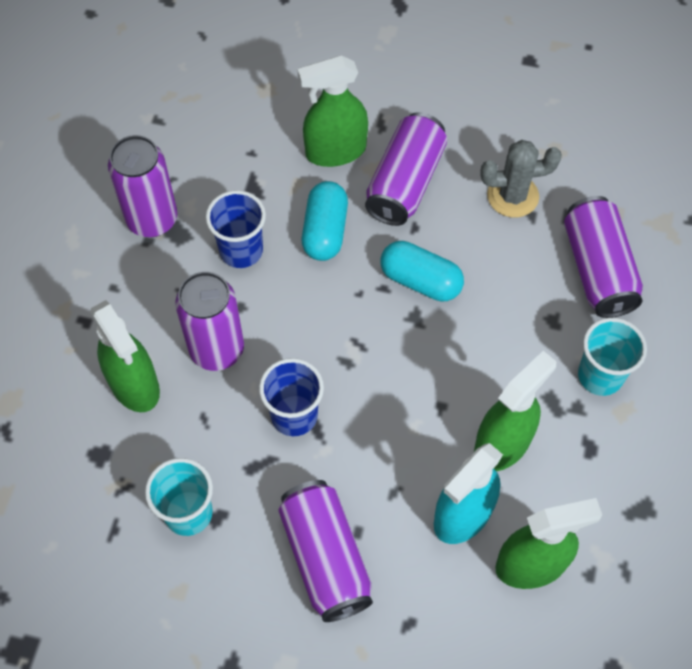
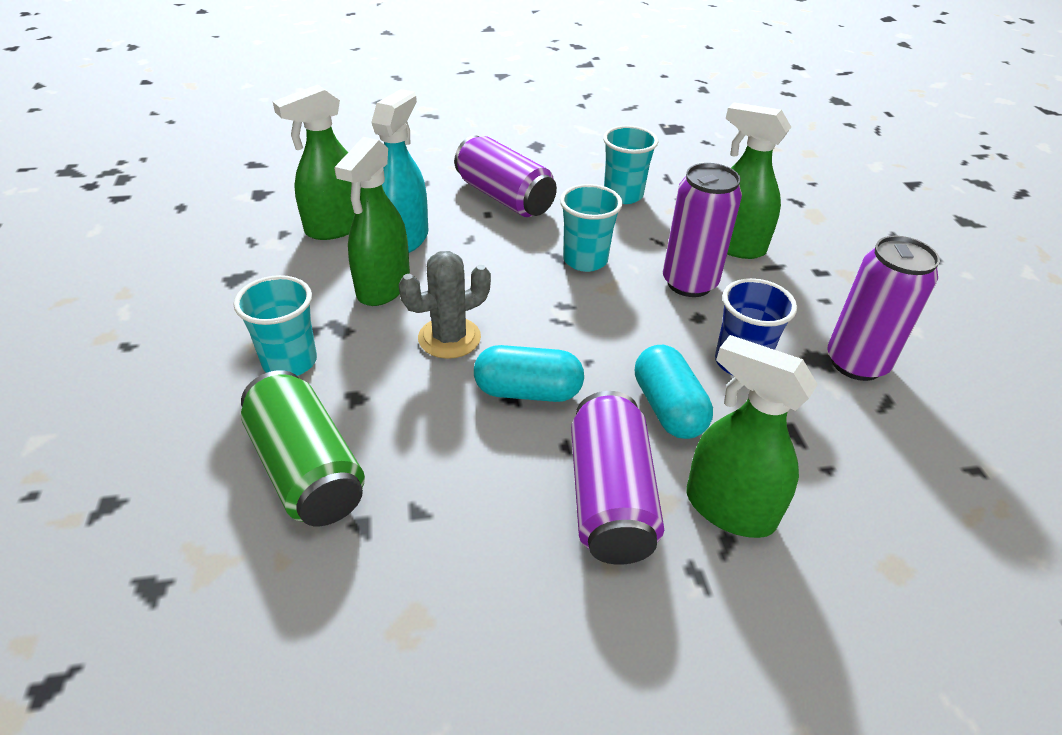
camera: 155 degrees right, 20 degrees down
(294, 415) = (585, 260): blue cup -> turquoise cup
(335, 151) = (729, 508): green spray bottle -> green spray bottle turned 105 degrees counterclockwise
(512, 196) = (452, 529): grey cactus -> grey cactus (449, 338)
(597, 269) = (307, 469): purple can -> green can

